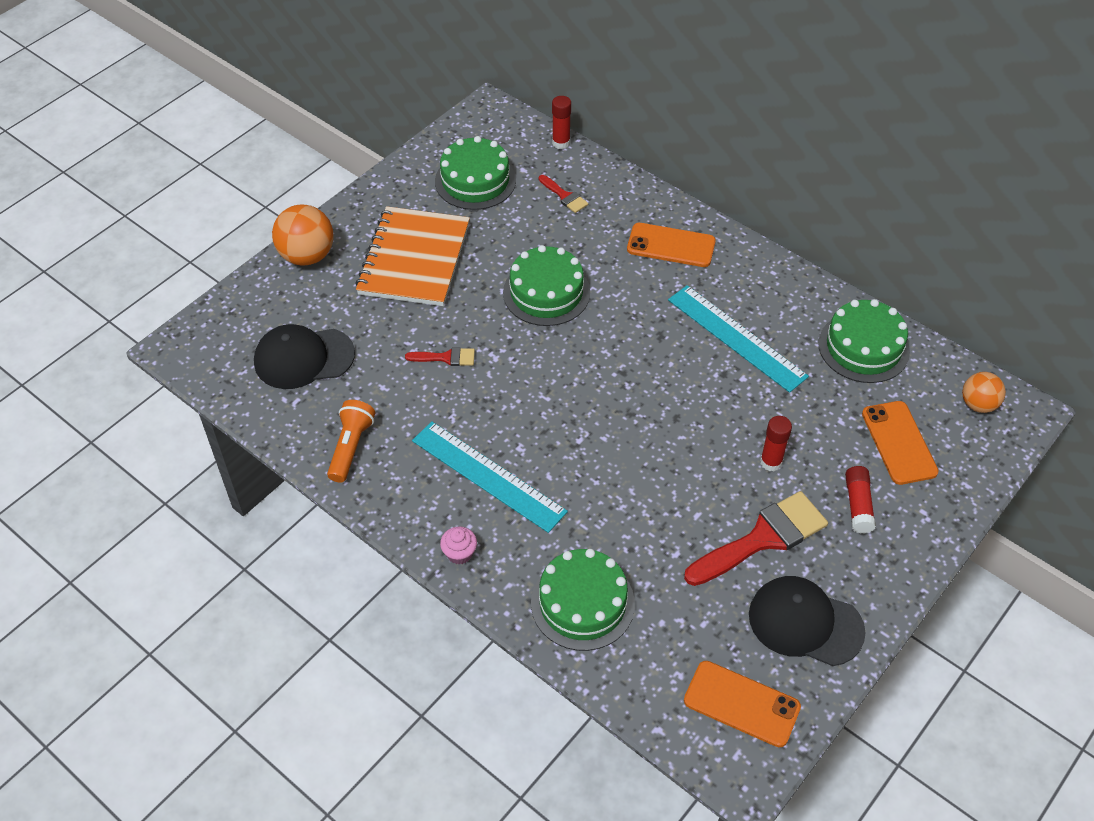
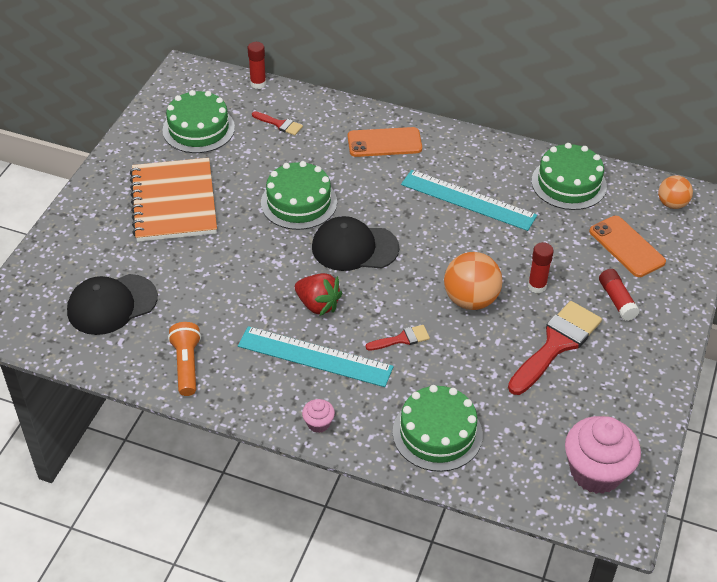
camera: 20 degrees left, 5 degrees down
(307, 256) = (77, 221): orange ball -> orange ball (470, 300)
(446, 358) = (236, 273): red brush -> red brush (402, 339)
(516, 417) = (318, 305): none -> red strawberry
(741, 704) = (596, 472): orange phone -> pink cupcake
(805, 623) = (616, 398): black cap -> black cap (354, 248)

